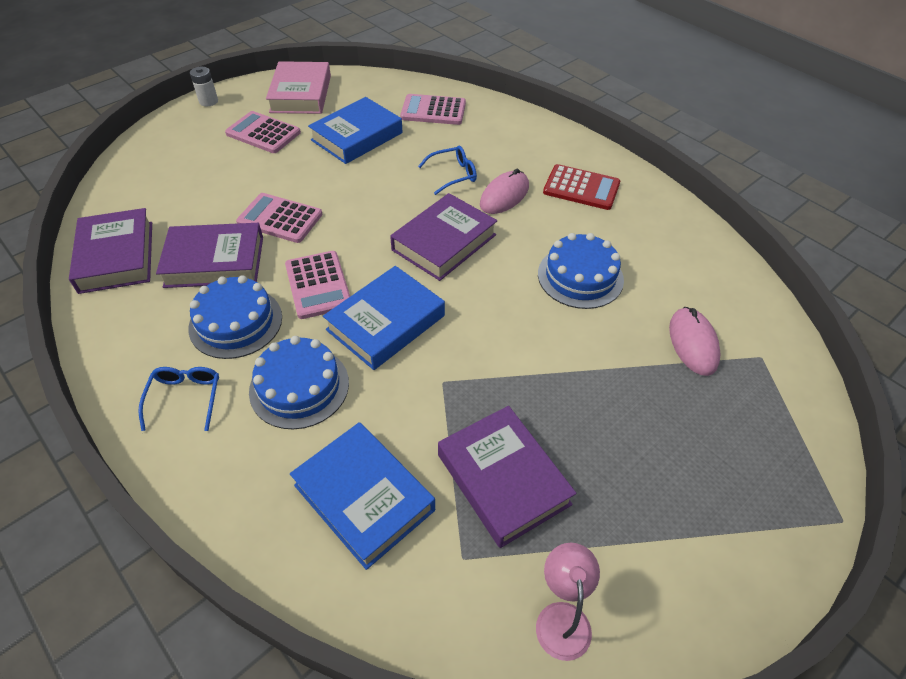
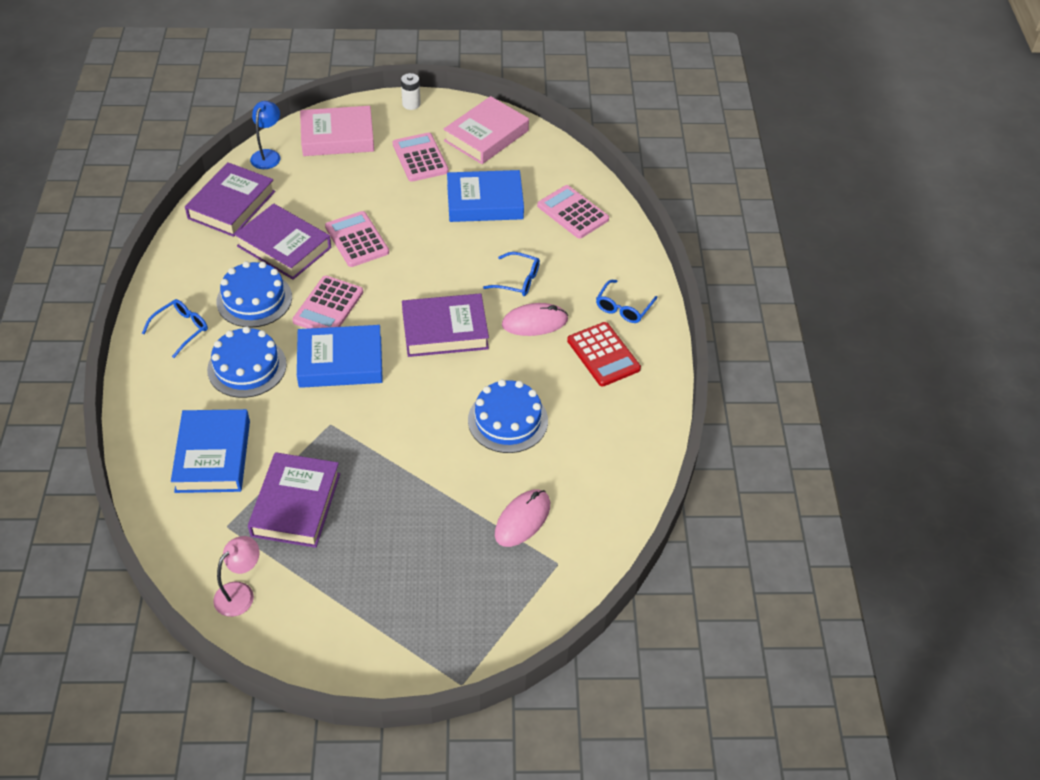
camera: 40 degrees right, 0 degrees up
(110, 198) = (268, 155): none -> blue lamp
(167, 153) = (337, 137): none -> pink book
(551, 150) = (623, 308): none -> blue glasses

